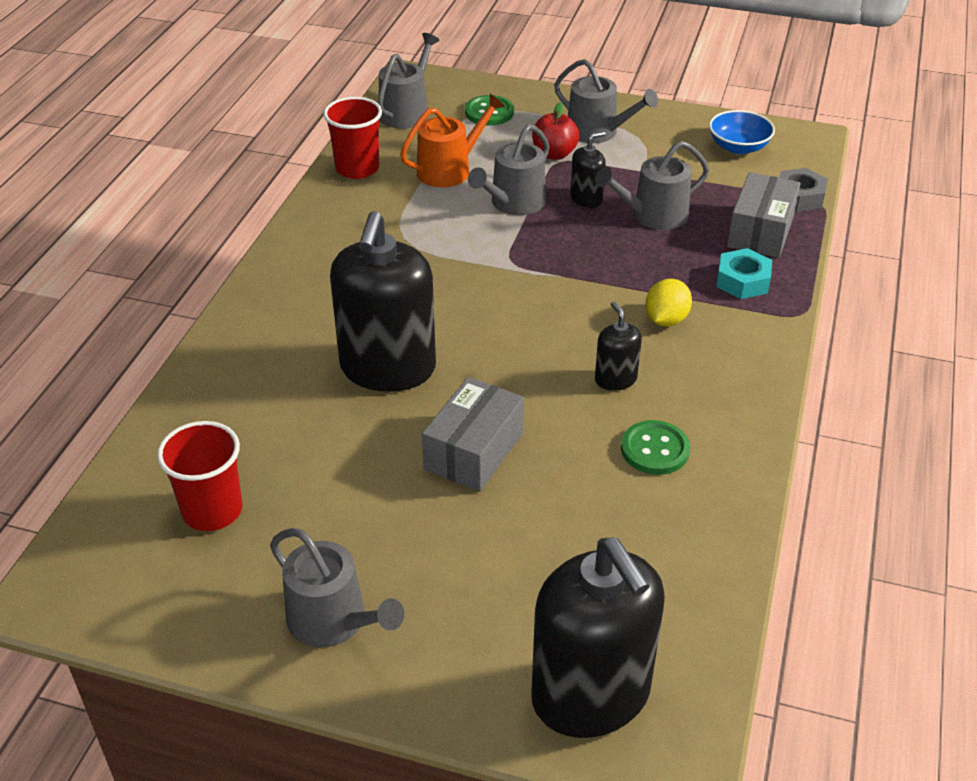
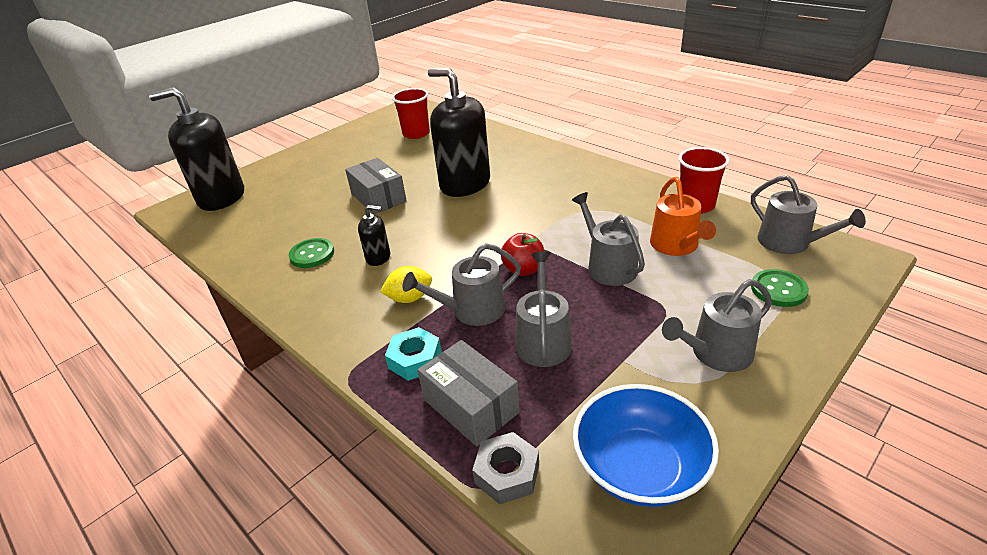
camera: 120 degrees right, 5 degrees down
(333, 621) = (330, 151): grey watering can -> grey watering can (472, 310)
(554, 154) = (680, 310): red apple -> red apple (523, 269)
(586, 199) = (593, 307): black soap dispenser -> none
(666, 320) = (409, 298): yellow lemon -> yellow lemon turned 75 degrees counterclockwise
(738, 147) = (640, 467): blue bowl -> blue bowl, size x1.55

